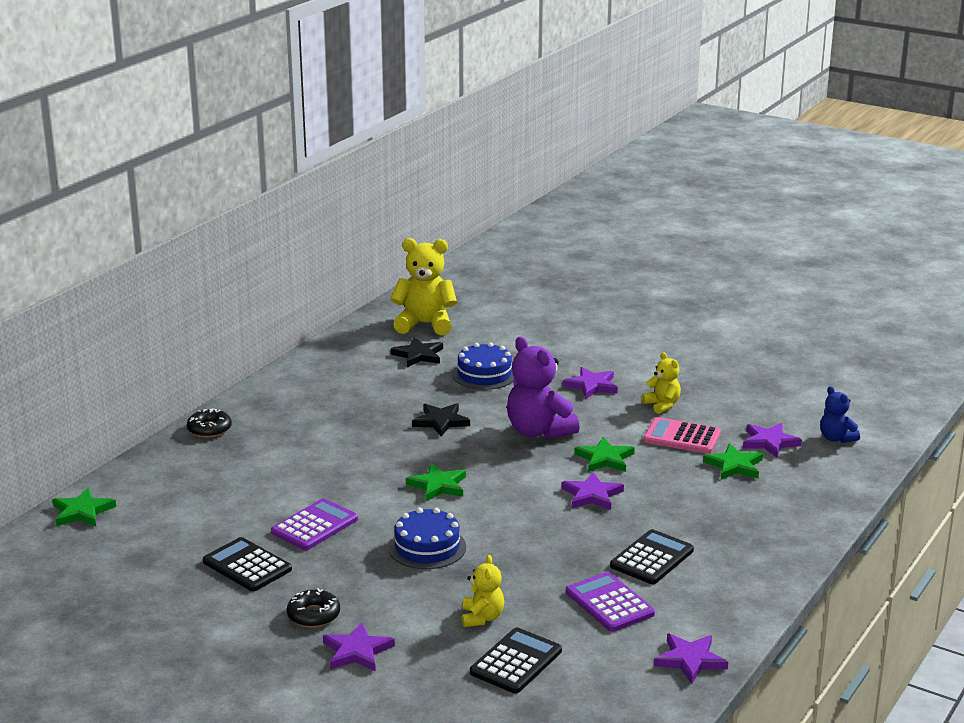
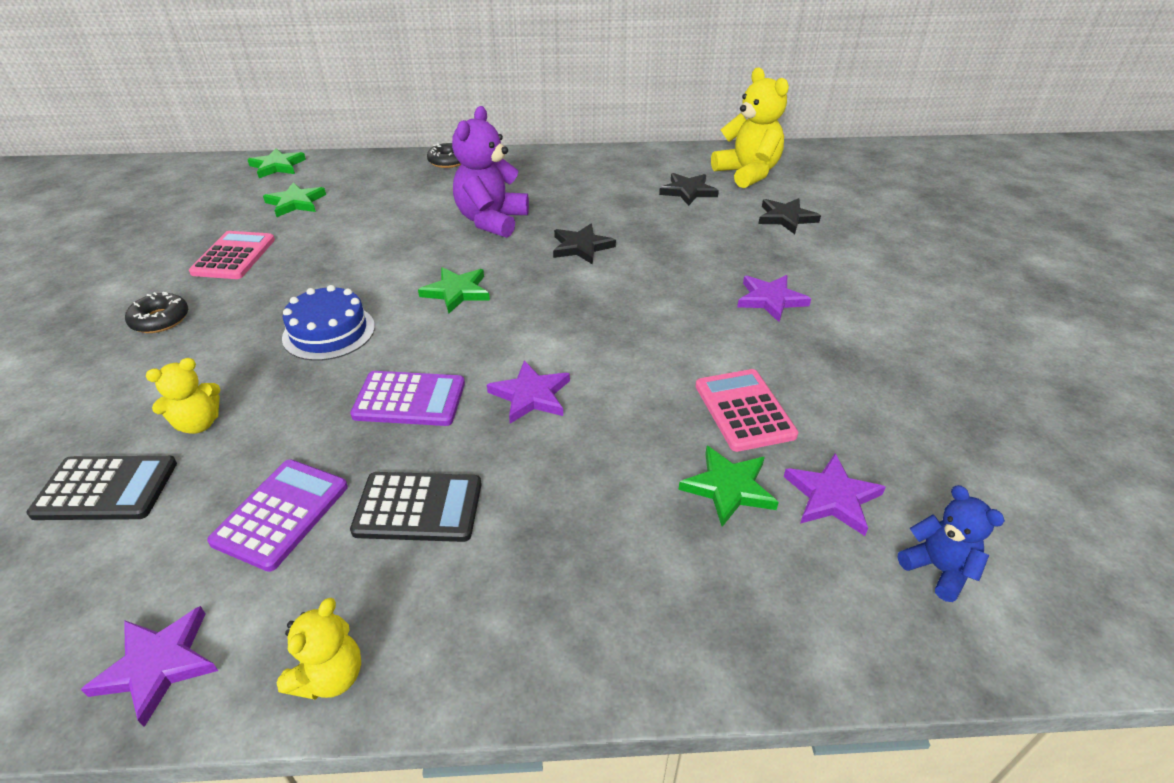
camera: 55 degrees right, 15 degrees up
(247, 566) = (234, 256): black calculator -> pink calculator
(314, 526) = (326, 260): purple calculator -> purple calculator (409, 399)
(357, 651) = (98, 369): purple star -> none
(484, 374) = (701, 233): blue cake -> none
(506, 339) = (786, 218): none -> black star
(538, 431) = (630, 306): purple teddy bear -> purple teddy bear (491, 221)
(605, 459) = (623, 372): green star -> green star (296, 203)
(662, 405) = (798, 364): yellow teddy bear -> yellow teddy bear (330, 676)
(836, 438) = (938, 569): blue teddy bear -> blue teddy bear turned 120 degrees clockwise

